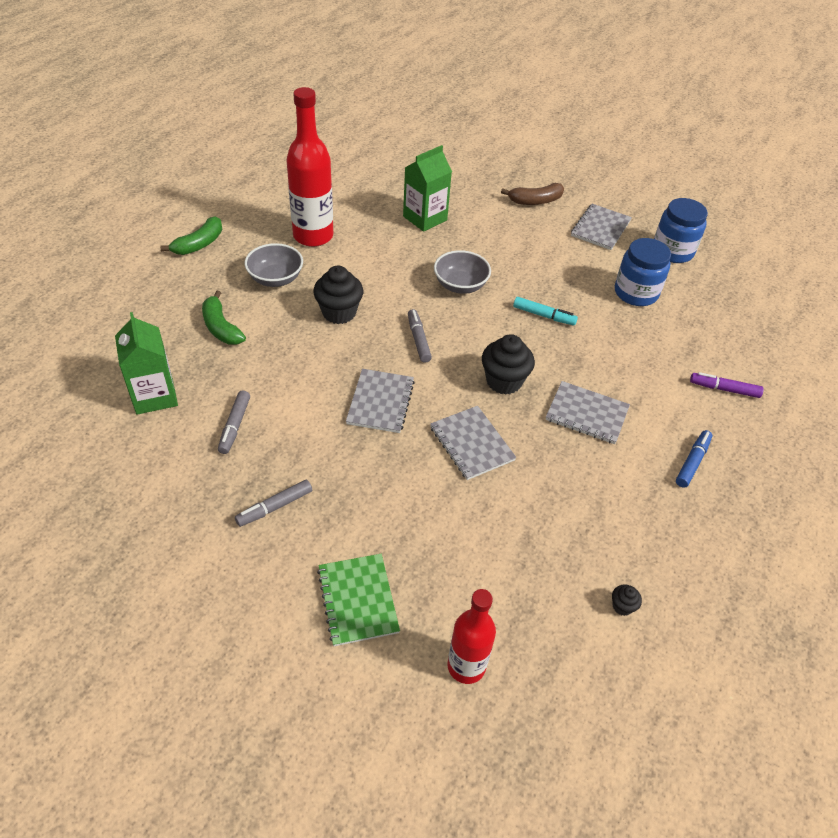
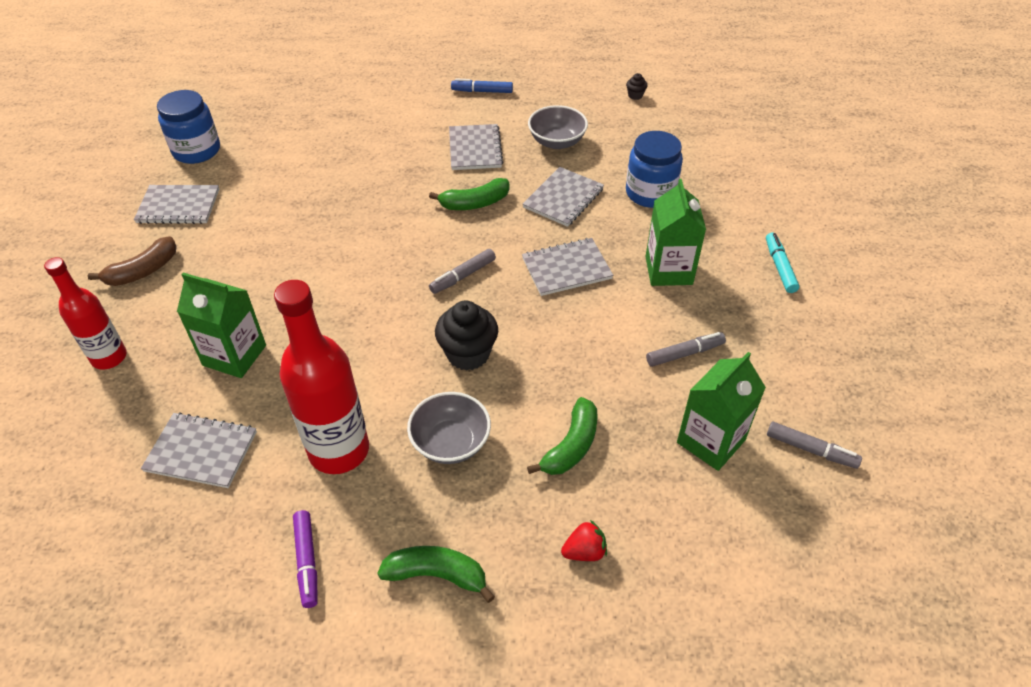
camera: 115 degrees left, 0 degrees up
(151, 300) = (584, 551): none -> red strawberry
(275, 507) = (733, 282): grey marker -> grey marker (810, 449)
(325, 468) = (668, 270): none -> green carton
(358, 600) = (755, 204): green notebook -> none
(359, 191) = (201, 452): none -> grey notebook
(460, 285) = (353, 277): grey bowl -> grey bowl (557, 142)
(466, 666) = (744, 142): red bottle -> red bottle (109, 357)
(504, 381) = (475, 203): black cupcake -> green banana
(535, 201) = (143, 271): brown banana -> brown banana turned 90 degrees clockwise
(543, 315) = (362, 205): turquoise marker -> turquoise marker (779, 267)
(636, 293) = (285, 158): blue jar -> blue jar (650, 193)
(724, 389) = (387, 90): purple marker -> purple marker (307, 561)

